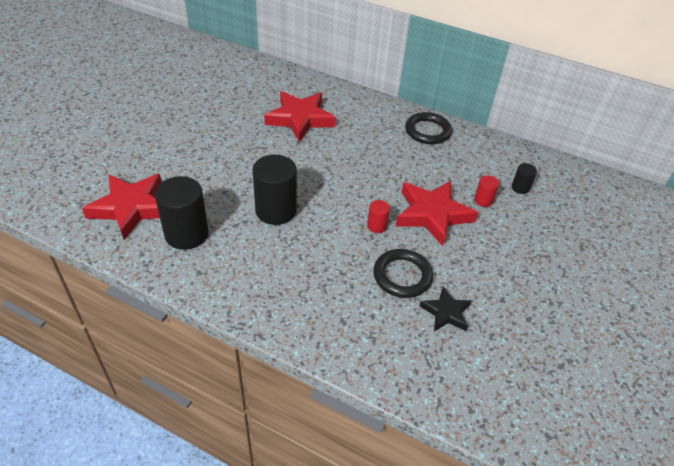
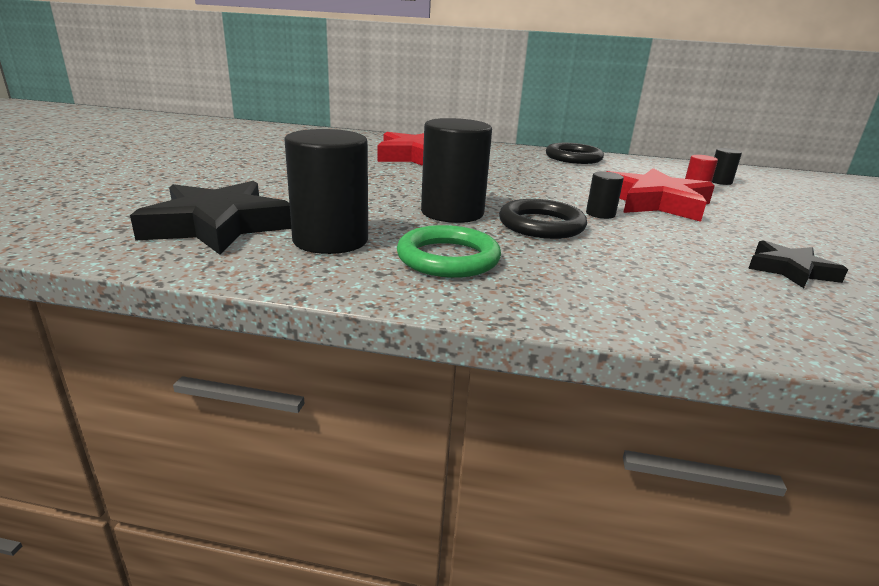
camera: 15 degrees left, 20 degrees down
(131, 208) = (218, 225): red star -> black star
(243, 264) = (448, 258): none -> green ring
(376, 226) = (600, 214): red cylinder -> black cylinder
(402, 276) = (687, 247): black ring -> black ring (541, 225)

